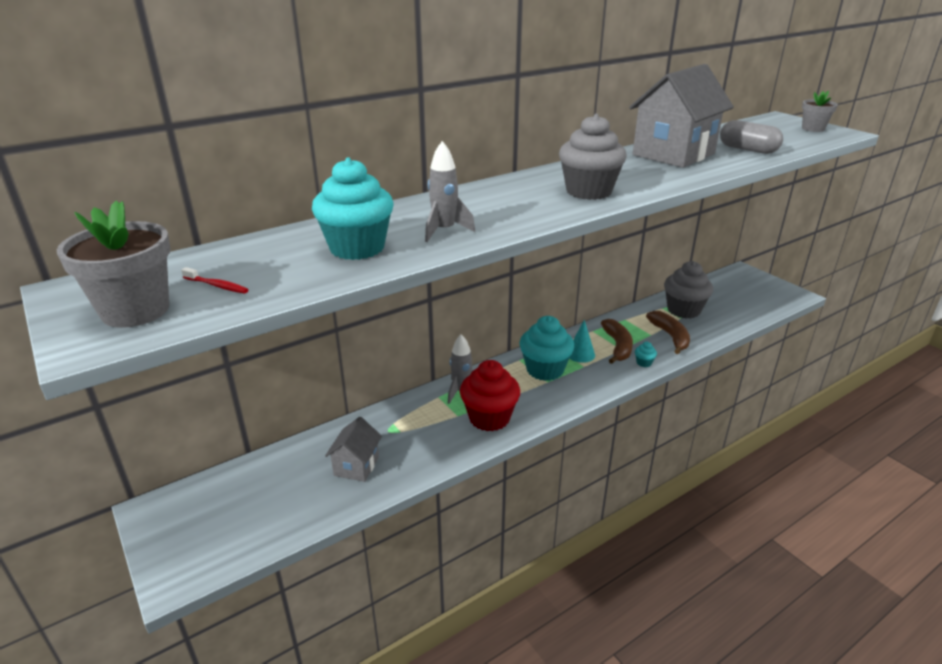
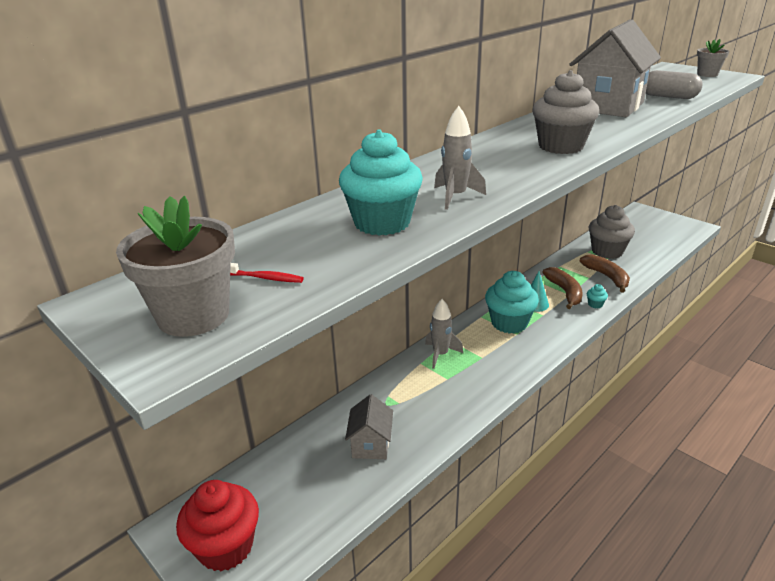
camera: 10 degrees left, 0 degrees up
(489, 418) = (478, 377): red cupcake -> red cupcake (225, 547)

